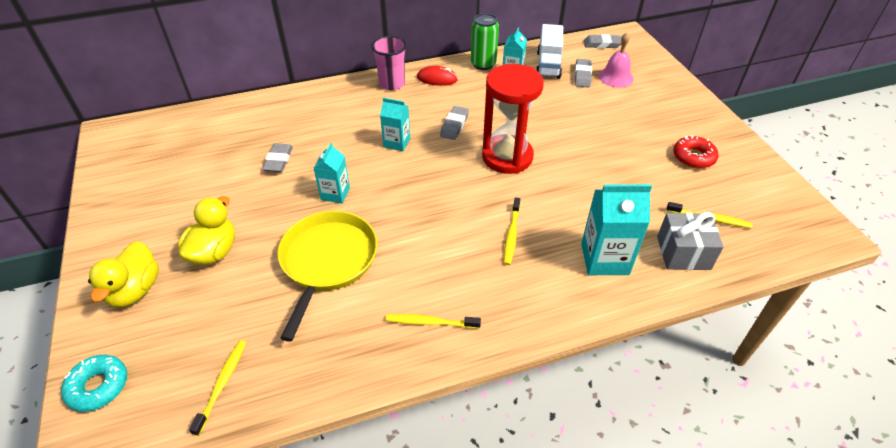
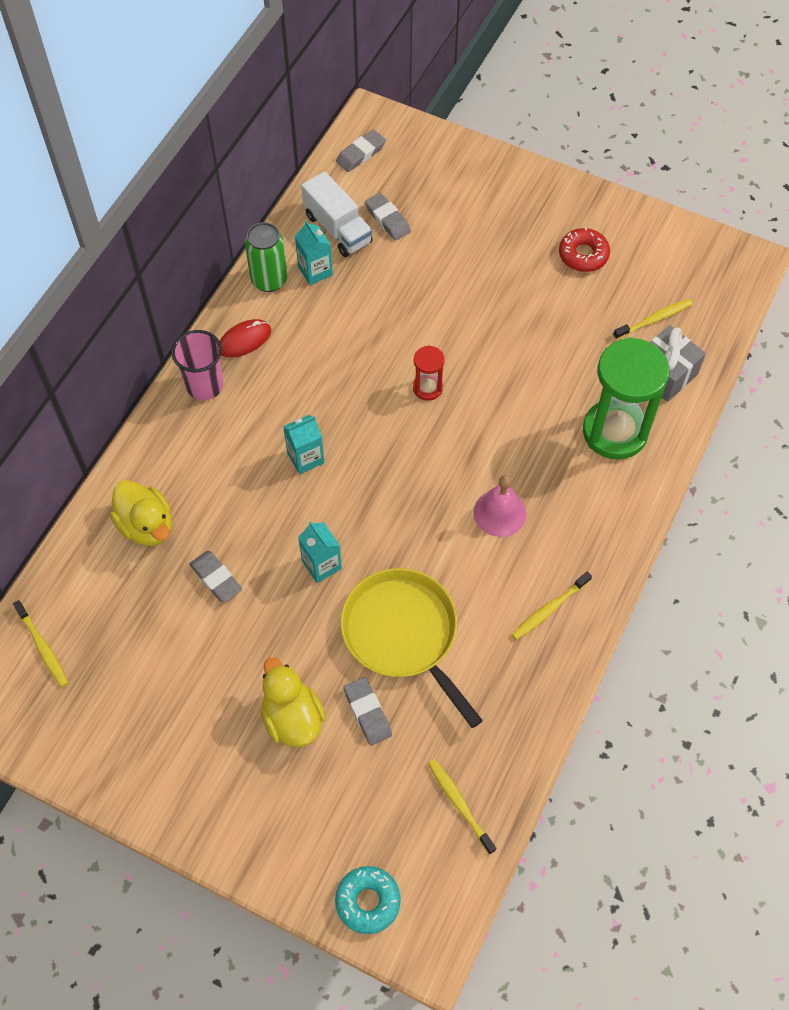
camera: 45 degrees left, 15 degrees up
(135, 290) = (275, 813): yellow duck -> yellow duck (147, 526)
(454, 125) = (336, 390): grey eraser -> grey eraser (367, 712)
(507, 157) = (427, 388): red hourglass -> red hourglass, size x0.46
(511, 235) = (521, 471): yellow toothbrush -> yellow toothbrush (43, 647)
(604, 259) = (615, 432): turquoise carton -> green hourglass
(615, 77) = (421, 197): pink bell -> pink bell (500, 513)

